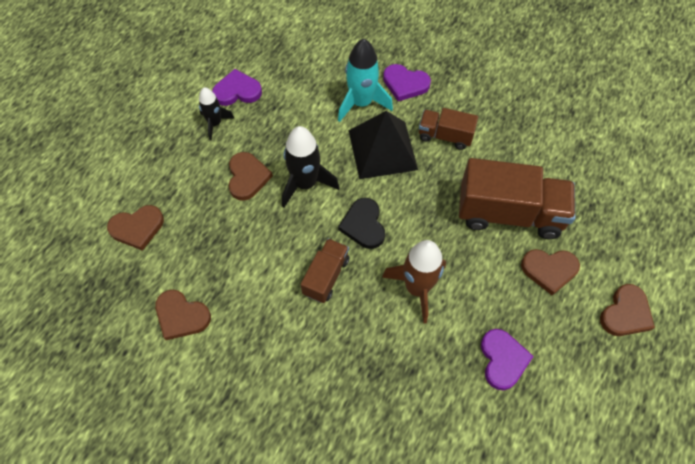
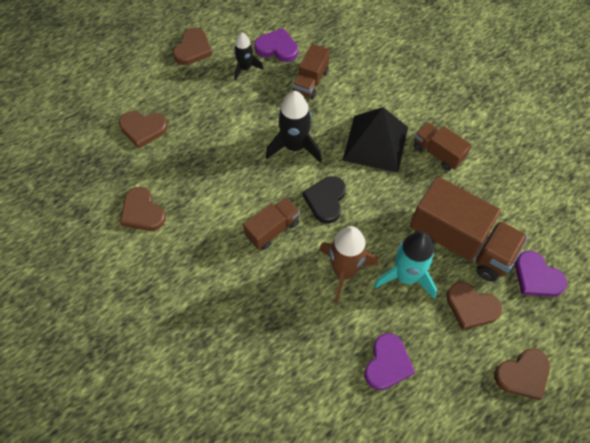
camera: 25 degrees right, 0 degrees up
(247, 177) = (249, 122): brown heart -> brown heart (193, 49)
(288, 113) = (310, 81): none -> brown truck
(361, 103) = (378, 96): turquoise rocket -> turquoise rocket (406, 276)
(405, 84) = (425, 94): purple heart -> purple heart (537, 277)

